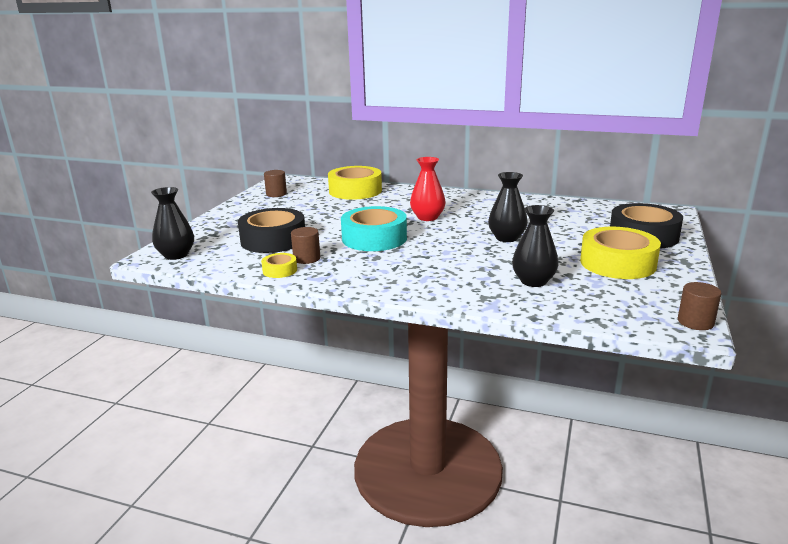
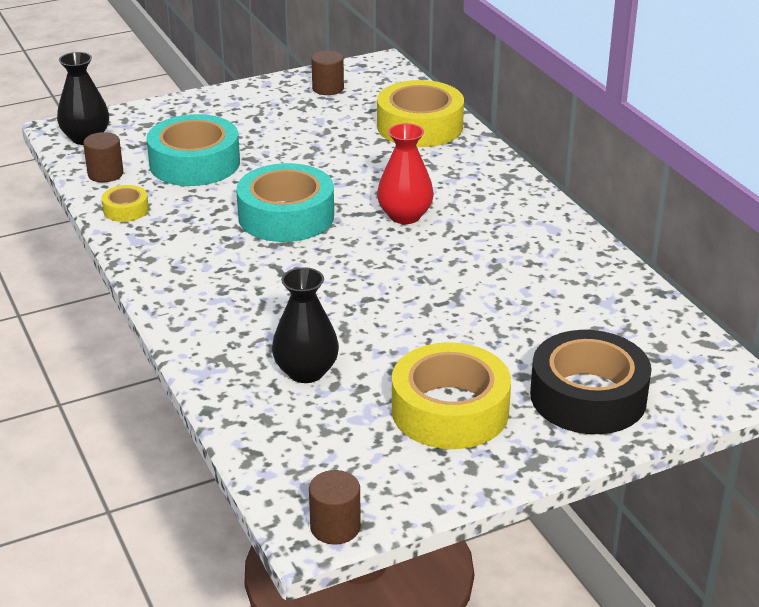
camera: 45 degrees right, 10 degrees up
(273, 240) = (195, 163): black tape -> turquoise tape
(306, 258) = (174, 208): brown cylinder -> brown cylinder (105, 174)
(506, 238) = (418, 298): black vase -> none

